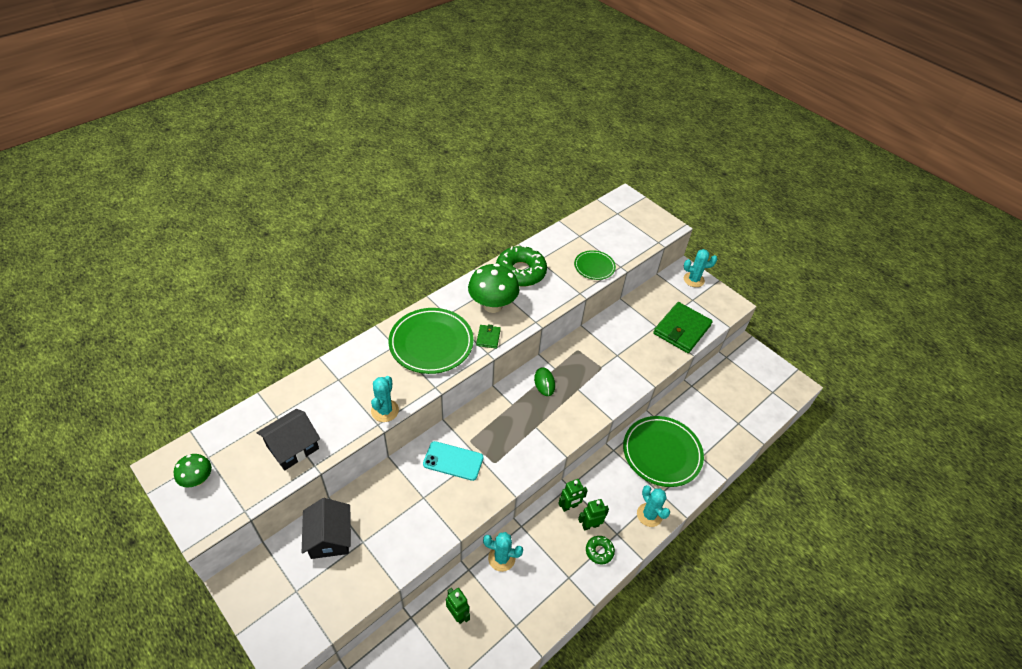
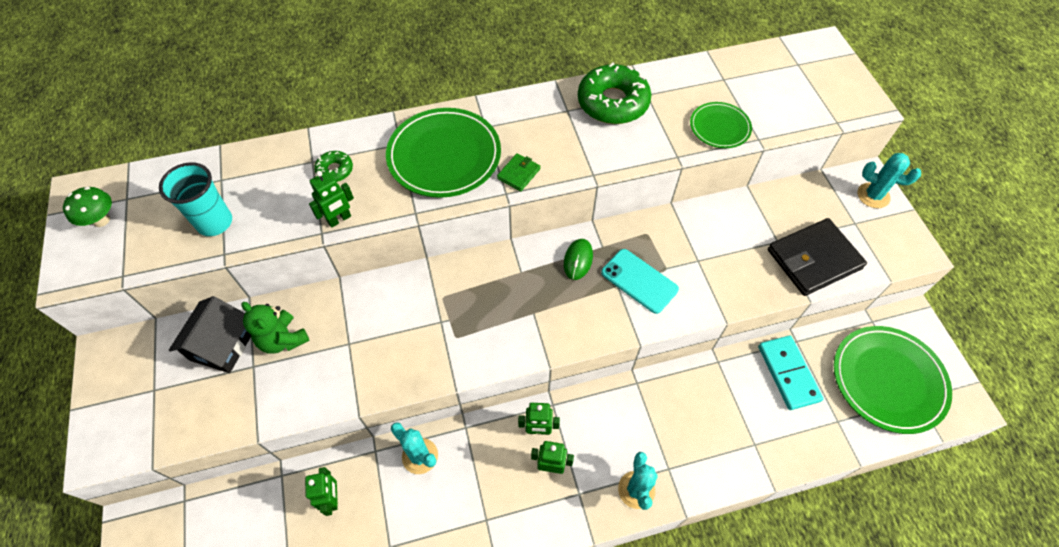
camera: 30 degrees right, 10 degrees up
(292, 447) = (215, 222): black house -> turquoise cup
(374, 514) = (283, 339): none -> green teddy bear
(385, 410) = (339, 219): turquoise cactus -> green robot
(453, 461) = (408, 314): turquoise phone -> turquoise phone (639, 281)
(492, 305) = (549, 134): green mushroom -> none
(599, 551) = (543, 506): green donut -> green donut (335, 170)
(662, 453) = (701, 415): green plate -> green plate (888, 380)
(681, 329) = (814, 259): green wallet -> black wallet
(697, 407) = (788, 373): none -> turquoise domino

